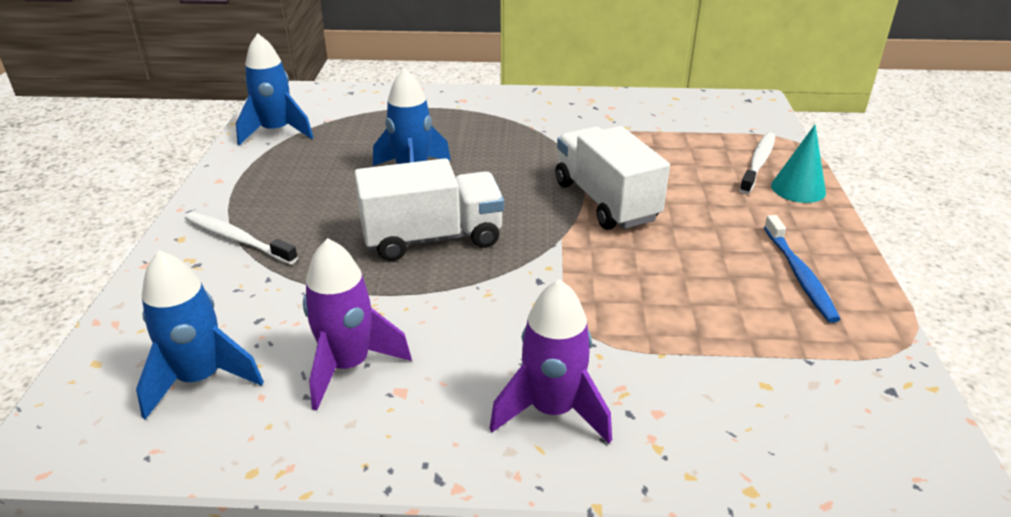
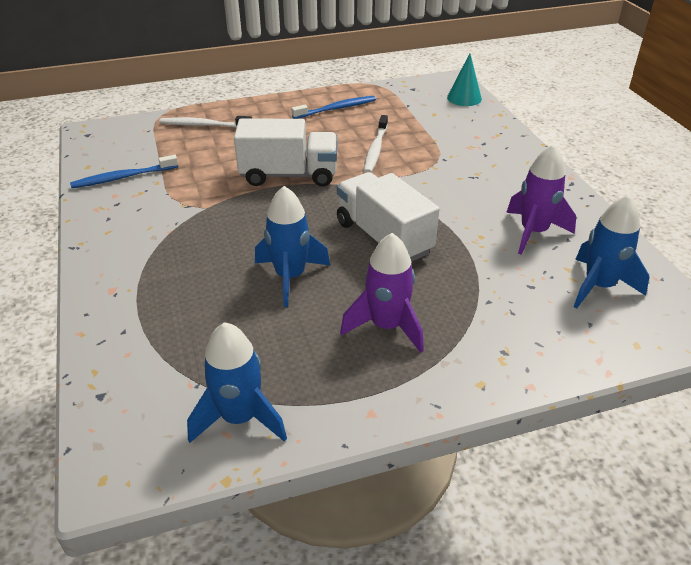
camera: 110 degrees left, 5 degrees up
(237, 239) = (456, 343): white toothbrush -> white toothbrush (375, 149)
(552, 410) = (501, 162): purple rocket -> purple rocket (386, 326)
(605, 201) = (289, 175): white truck -> white truck turned 135 degrees counterclockwise
(644, 112) = (123, 177): none -> blue toothbrush
(798, 189) = (236, 111): turquoise cone -> turquoise cone (464, 98)

